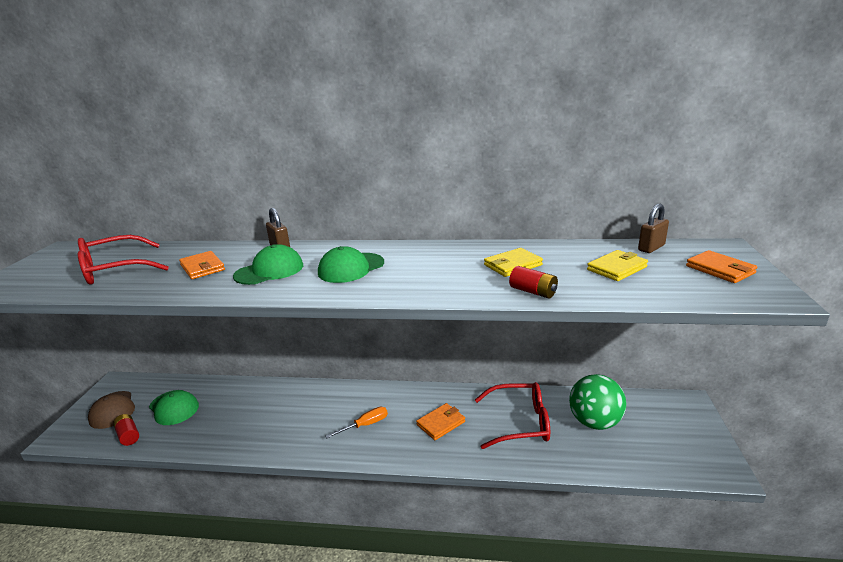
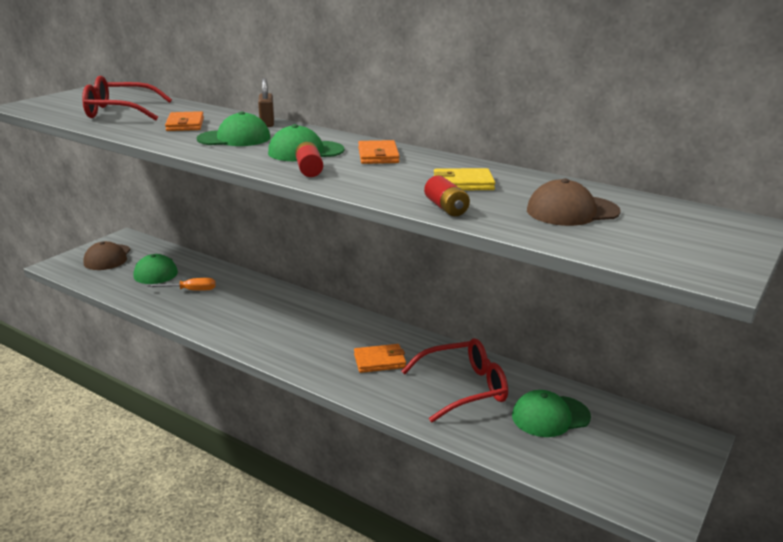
camera: 25 degrees right, 0 degrees up
(128, 435) = (105, 281): red battery -> red battery (309, 170)
(365, 425) = (305, 338): orange screwdriver -> orange screwdriver (191, 290)
(520, 422) = (464, 388): red glasses -> red glasses turned 45 degrees counterclockwise
(594, 422) = (550, 416): green ball -> green cap
(617, 268) = (572, 211): yellow wallet -> brown cap
(651, 248) = (649, 204): brown padlock -> none
(720, 269) = (696, 240): orange wallet -> orange wallet (378, 155)

